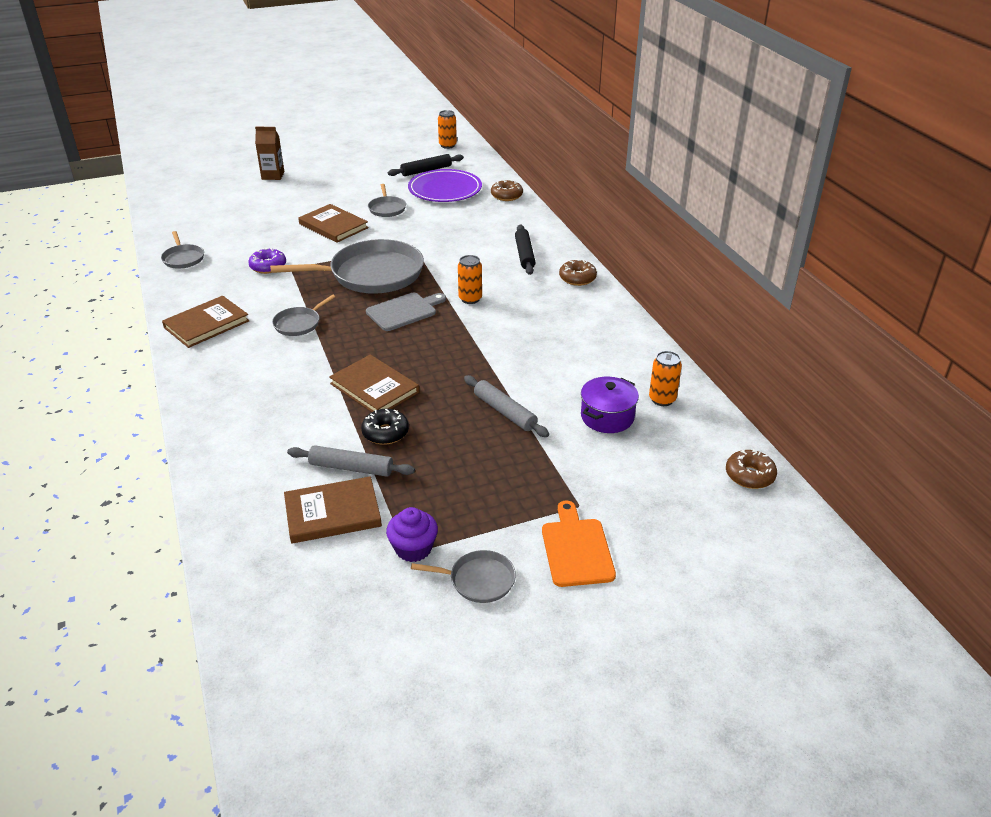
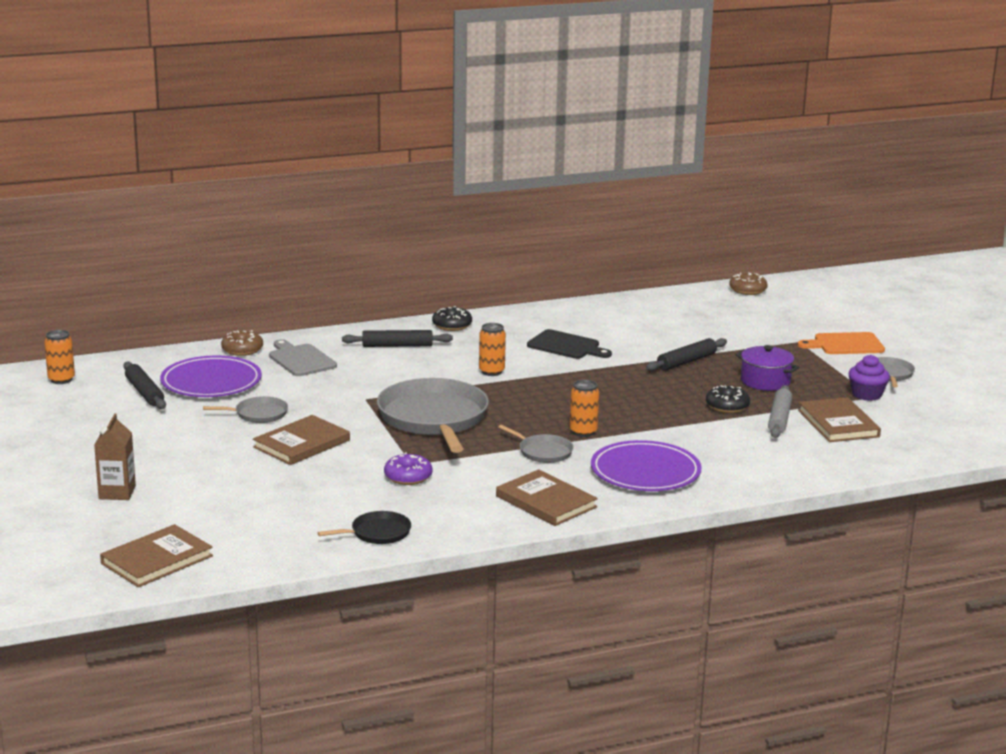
camera: 90 degrees left, 15 degrees down
(183, 258) = (377, 533): grey pan -> black pan
(247, 375) = (645, 472): none -> purple plate
(374, 388) = (659, 412): brown book -> brown book (157, 560)
(404, 311) = (516, 401): grey cutting board -> grey cutting board (300, 360)
(505, 412) = (686, 361): grey rolling pin -> black rolling pin
(537, 338) = (566, 346): none -> black cutting board
(577, 278) = (452, 325): brown donut -> black donut
(607, 417) = (686, 327): purple pot -> purple pot (765, 381)
(662, 399) = (657, 307): orange can -> orange can (583, 432)

